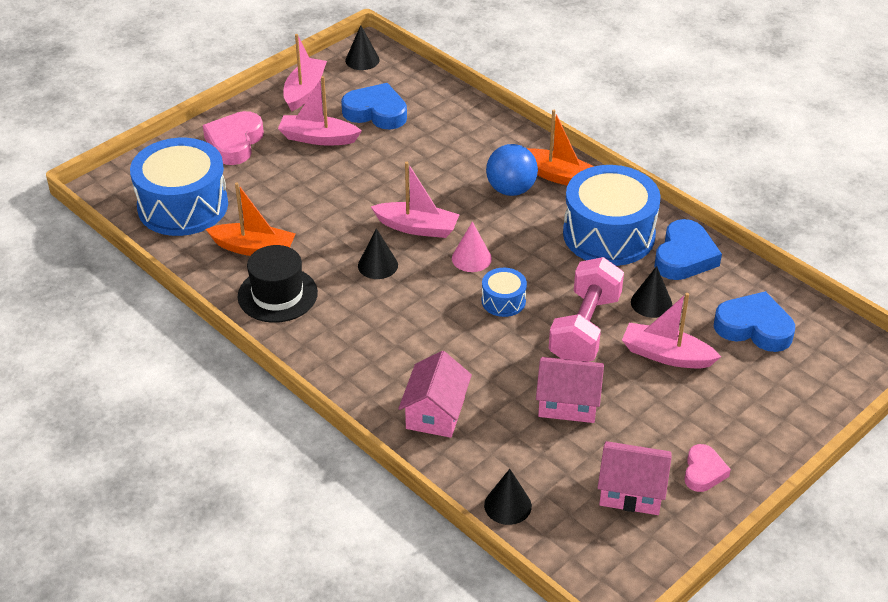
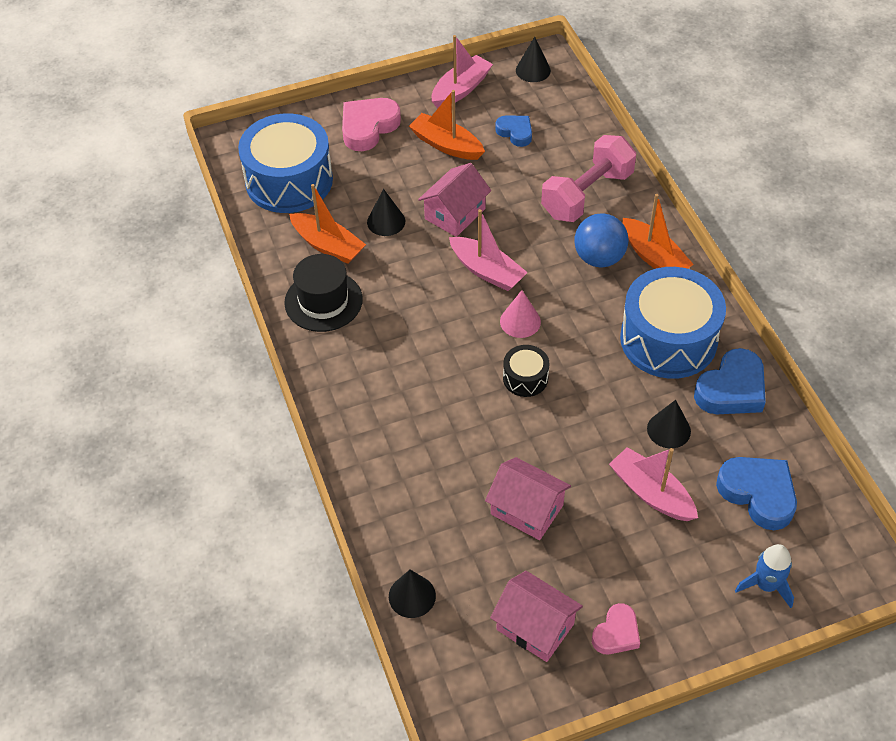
camera: 25 degrees right, 10 degrees up
(318, 138) = (446, 145): pink boat -> orange boat
(376, 112) = (515, 132): blue heart -> blue heart, size x0.61
(378, 265) = (429, 300): black cone -> black cone (386, 221)
(435, 413) = (398, 474): pink house -> pink house (455, 214)
(503, 301) = (525, 378): blue drum -> black drum
(584, 329) = (587, 435): pink dumbbell -> pink dumbbell (587, 194)
(802, 393) = (766, 585): none -> blue rocket

